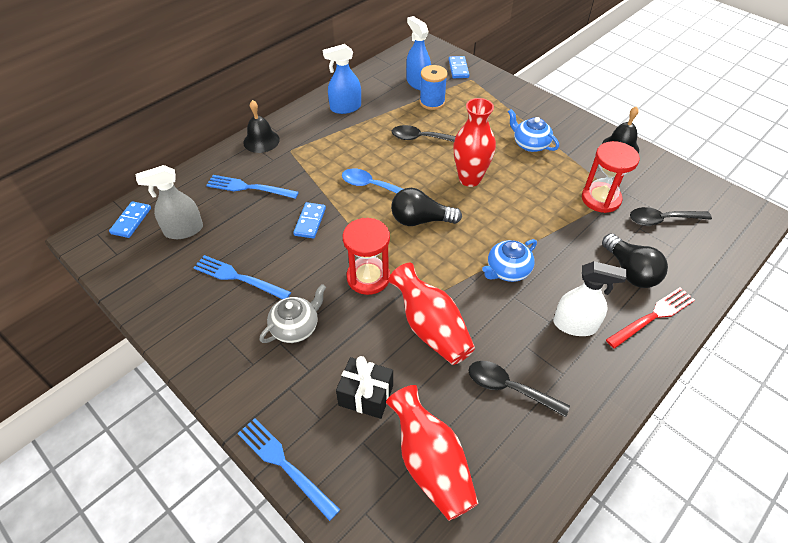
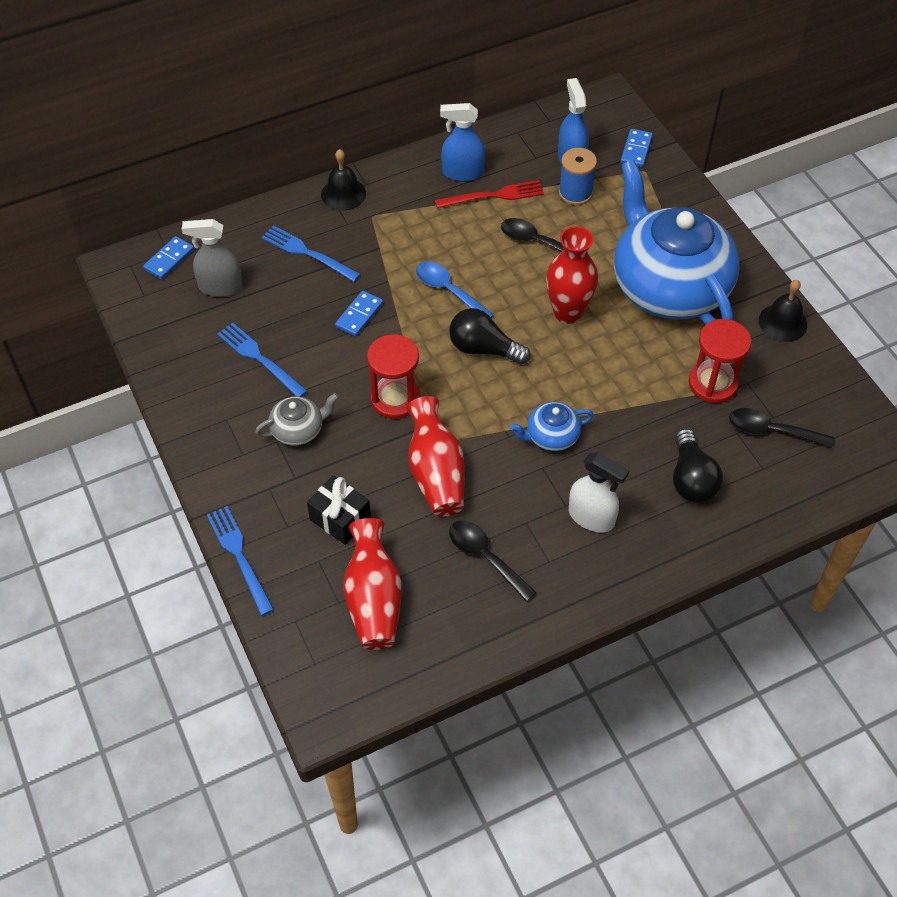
camera: 20 degrees right, 5 degrees up
(530, 144) = (668, 287): blue teapot -> blue teapot, size x2.46
(653, 316) = (685, 534): red fork -> red fork (494, 195)

